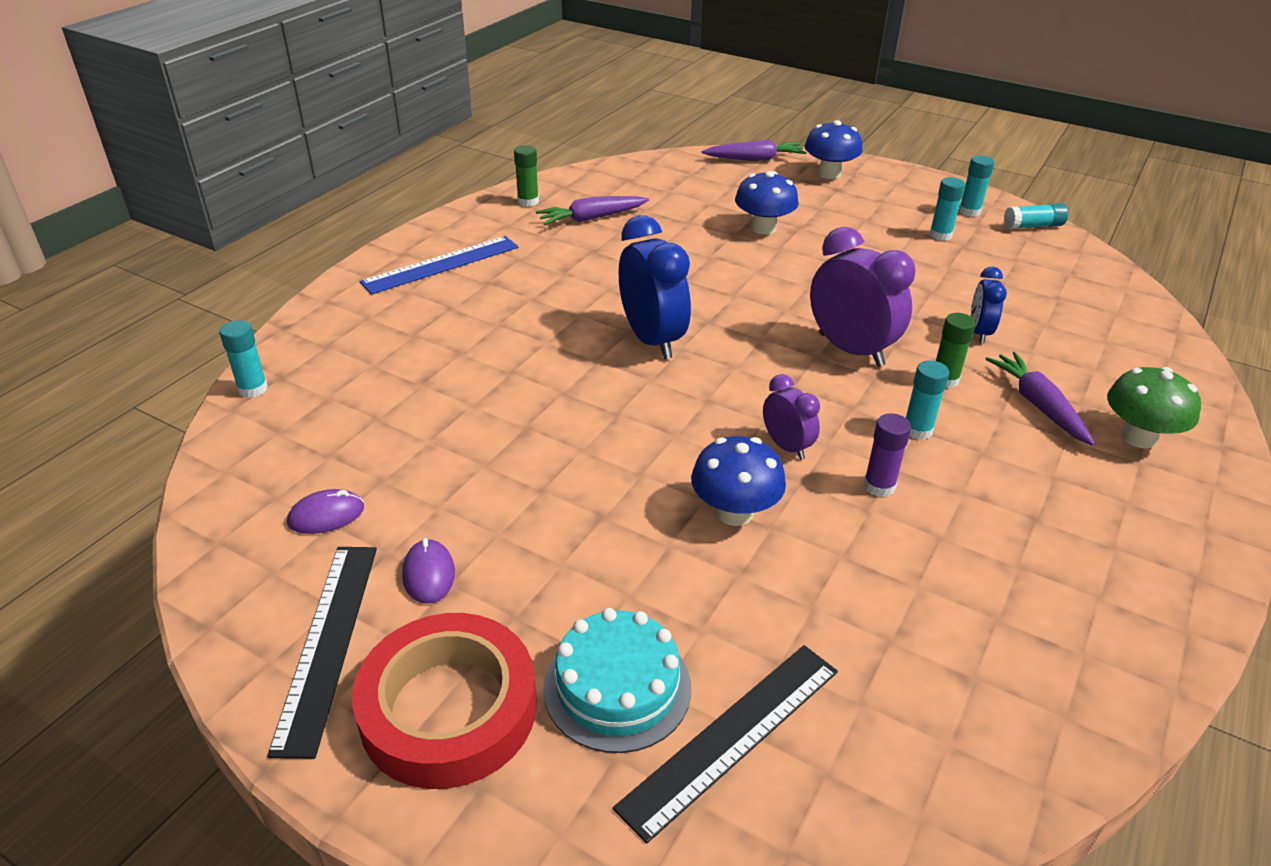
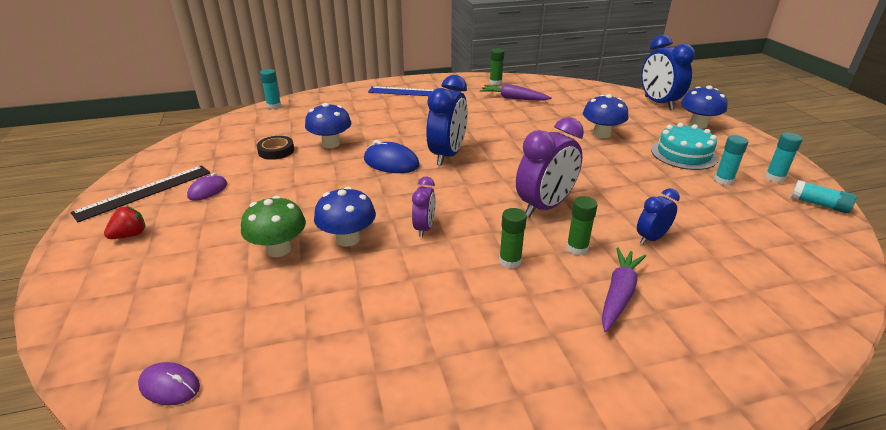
camera: 45 degrees right, 5 degrees down
(326, 515) = (218, 154): purple mouse -> purple mouse (169, 386)
(411, 457) = (276, 151): none -> black tape
(448, 708) = (130, 235): red tape -> red strawberry
(473, 403) = (330, 144): none -> blue mushroom
(604, 386) = (391, 162): none -> blue mouse
(617, 687) = (182, 268): turquoise cake -> turquoise cake (683, 154)
(732, 736) = (178, 317): black ruler -> none
(755, 159) = (658, 103): purple carrot -> blue clock
(850, 350) = (545, 206): purple clock -> purple clock turned 45 degrees clockwise
(879, 486) = (436, 272): purple glue stick -> none
(917, 430) = (510, 261): turquoise glue stick -> green glue stick
(1138, 437) = (666, 355): green mushroom -> green mushroom (278, 249)

